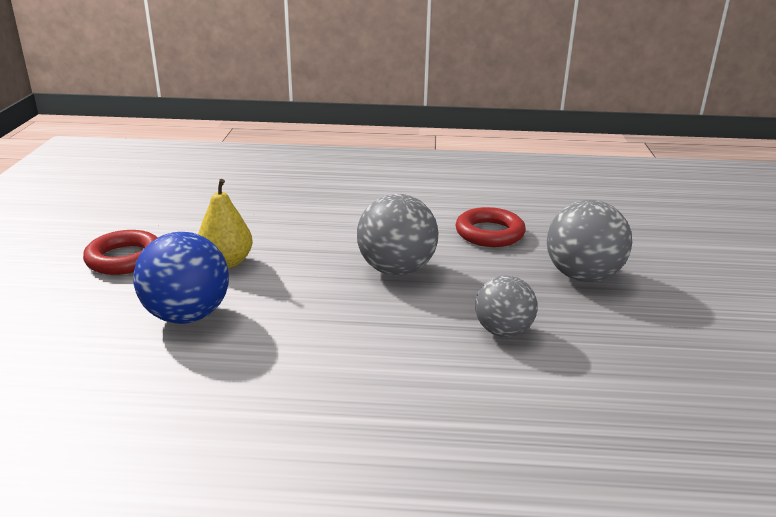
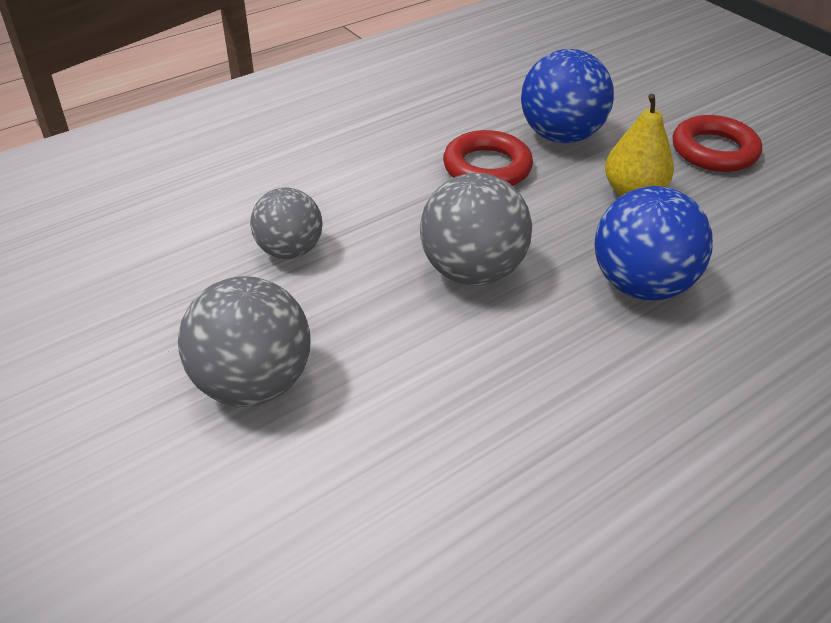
camera: 140 degrees right, 15 degrees up
(318, 228) = (641, 285): none -> blue ball
(489, 233) = (440, 407): red ring -> red ring (487, 167)

